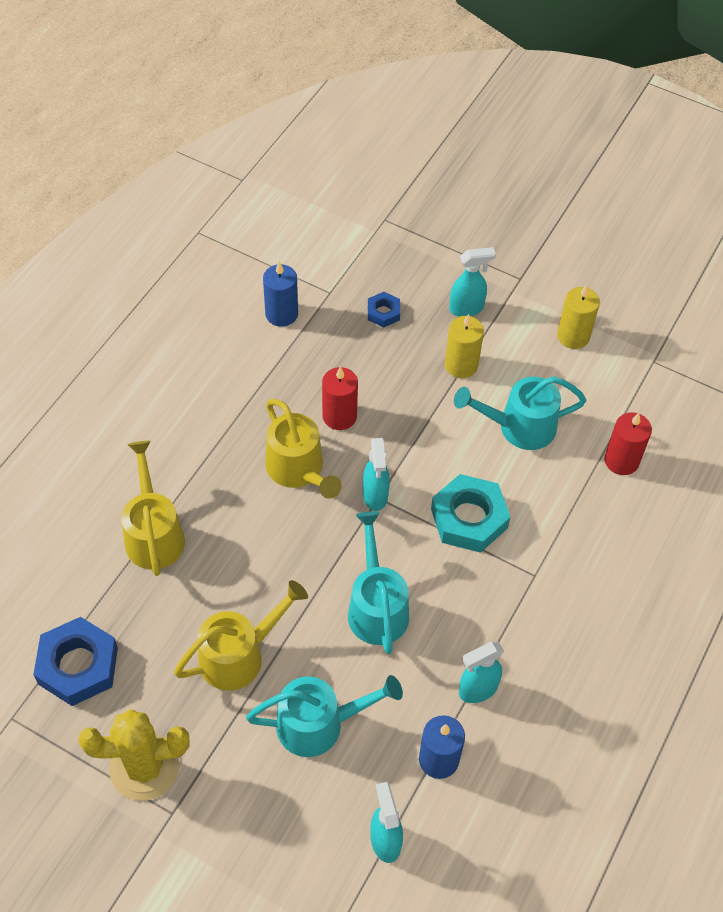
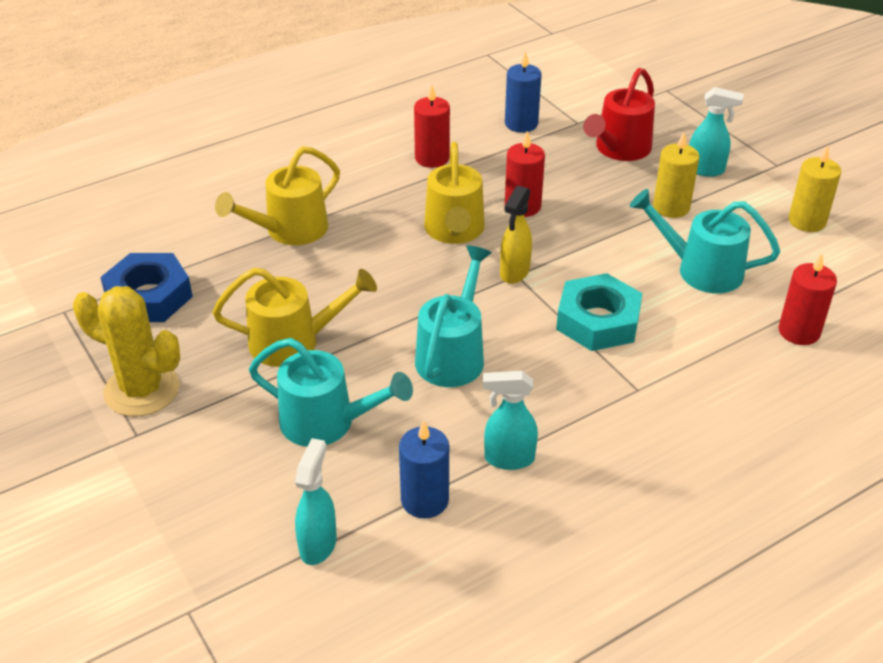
camera: 30 degrees right, 15 degrees down
(153, 533) = (289, 231): yellow watering can -> yellow watering can turned 150 degrees counterclockwise
(227, 390) = (432, 158): none -> red candle
(375, 496) = (514, 273): turquoise spray bottle -> yellow spray bottle
(383, 312) = (619, 149): blue nut -> red watering can

